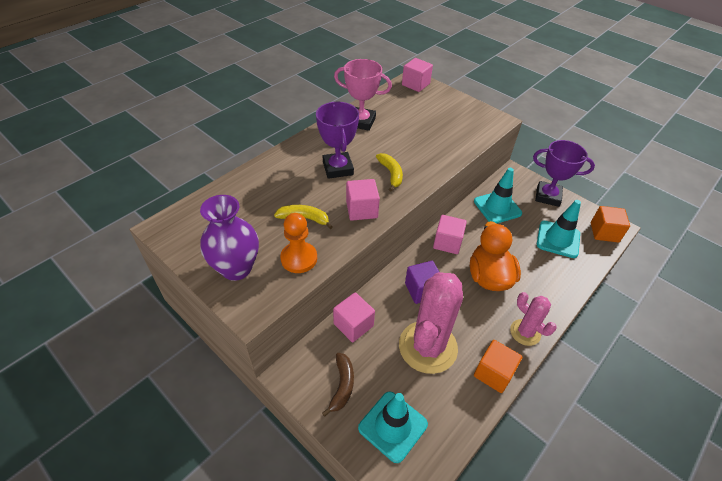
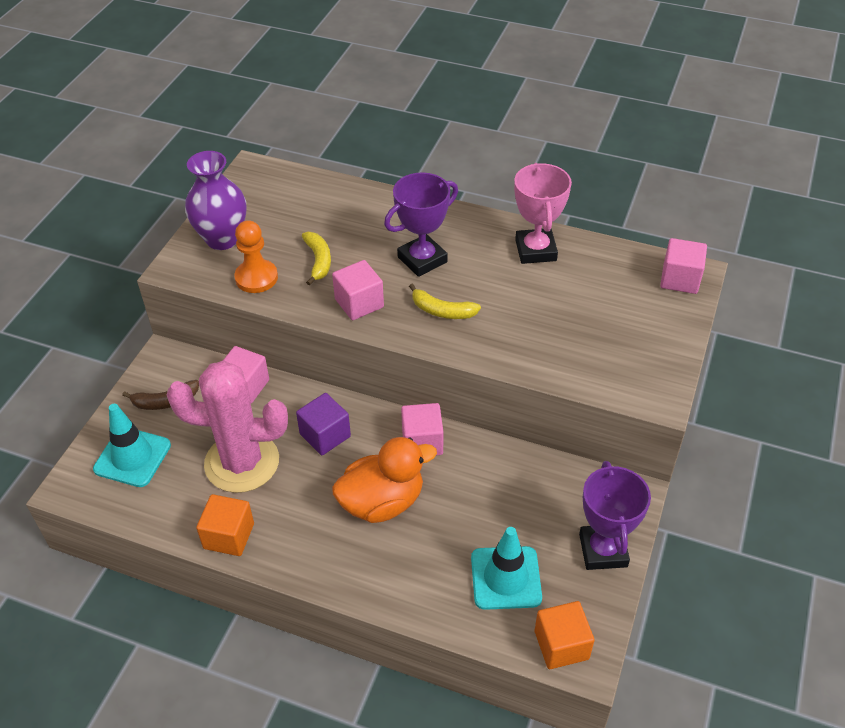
camera: 70 degrees right, 0 degrees up
(391, 174) = (442, 310): yellow banana -> yellow banana turned 60 degrees clockwise
(497, 207) = (532, 486): turquoise traffic cone -> none
(525, 332) = (304, 560): pink cactus -> none

